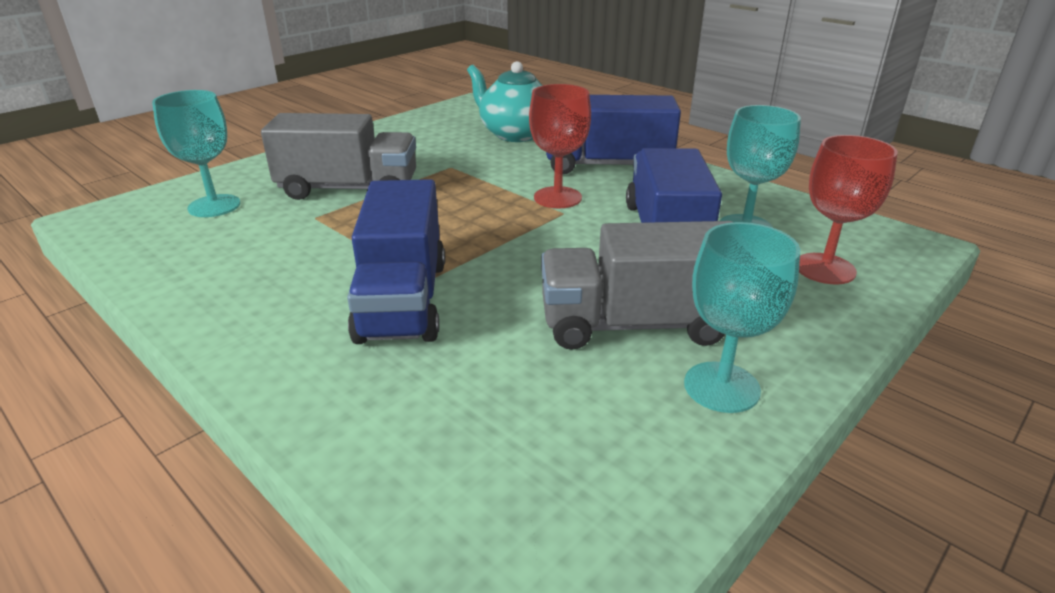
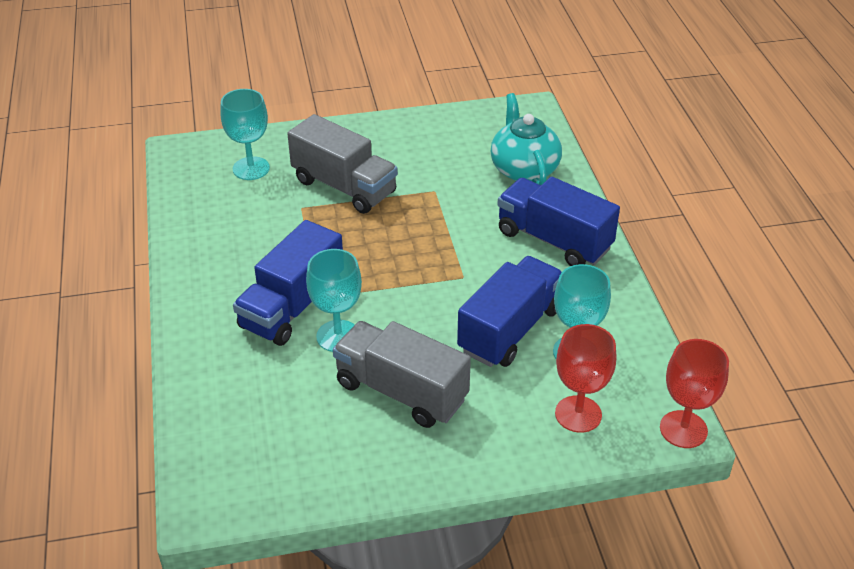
camera: 35 degrees right, 10 degrees up
(557, 197) = (475, 260): red goblet -> red goblet (683, 429)
(721, 387) = (398, 454): turquoise goblet -> turquoise goblet (338, 336)

